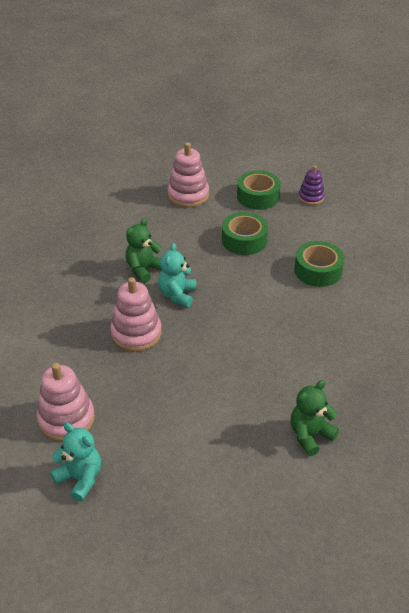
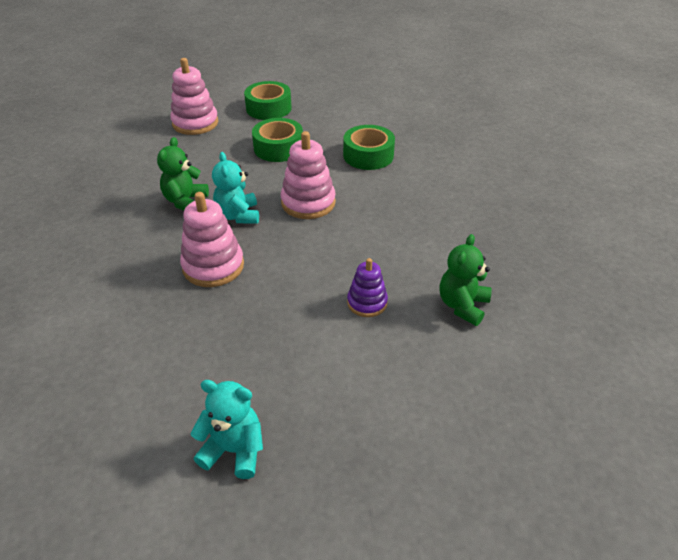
camera: 25 degrees left, 0 degrees up
(66, 419) = (178, 386): pink stacking toy -> pink stacking toy (308, 203)
(311, 197) = (321, 97): purple stacking toy -> purple stacking toy (367, 302)

